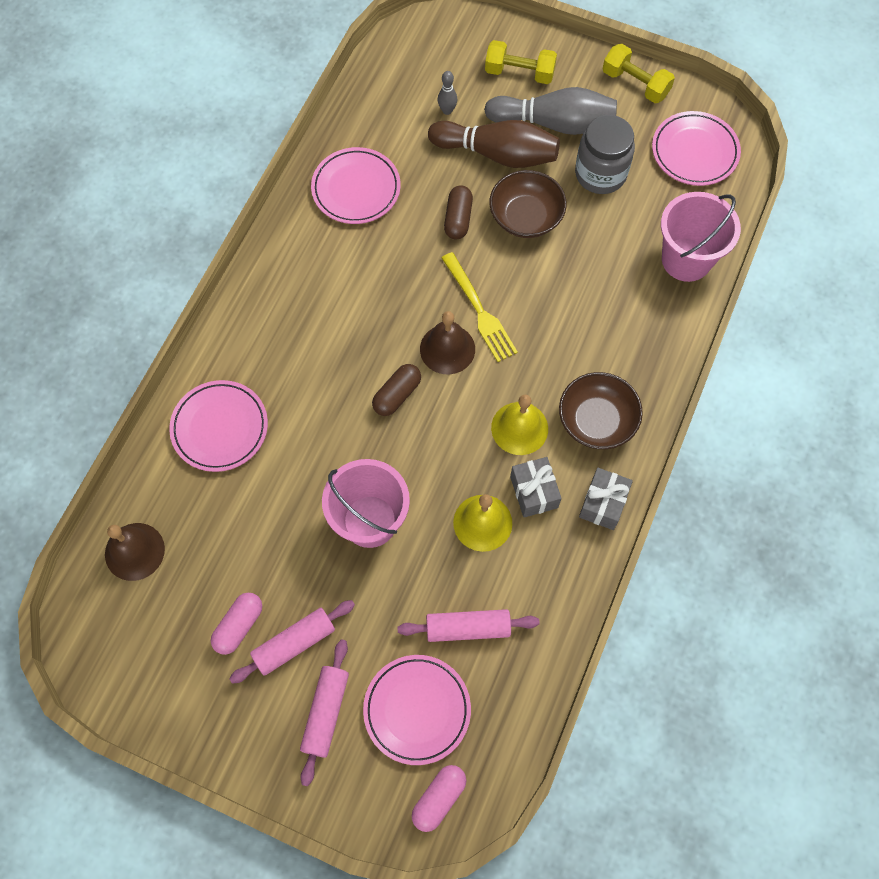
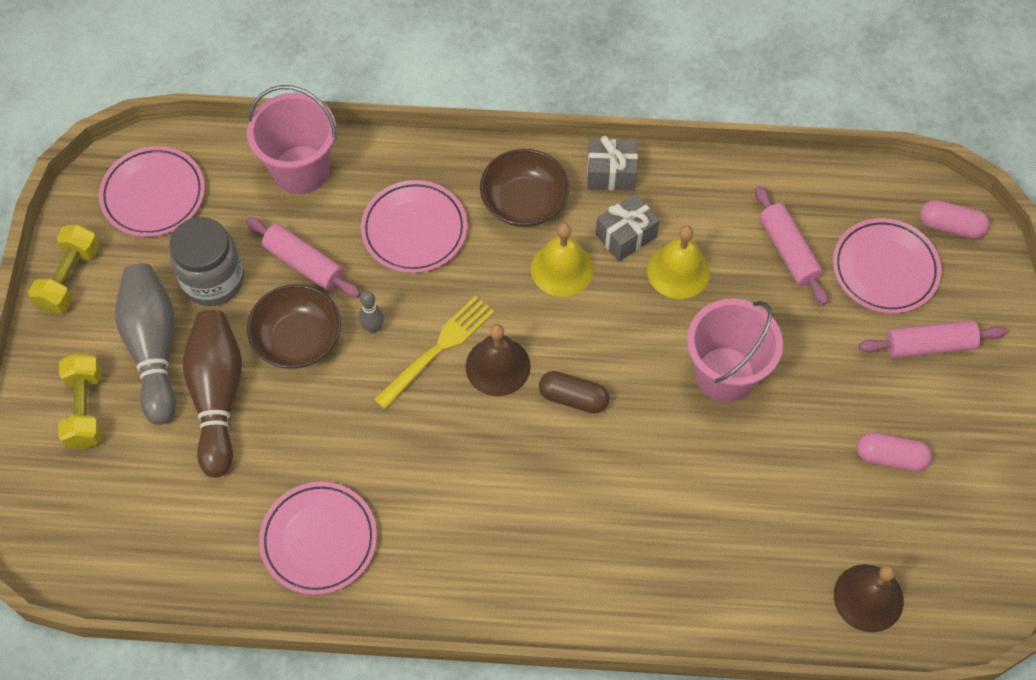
camera: 110 degrees left, 5 degrees down
(220, 428) = (690, 568): pink plate -> pink plate (414, 230)
(294, 643) = (880, 398): pink rolling pin -> pink rolling pin (304, 264)
(447, 110) = (168, 474): grey bowling pin -> grey bowling pin (373, 327)
(458, 219) = (324, 410): brown capsule -> none

